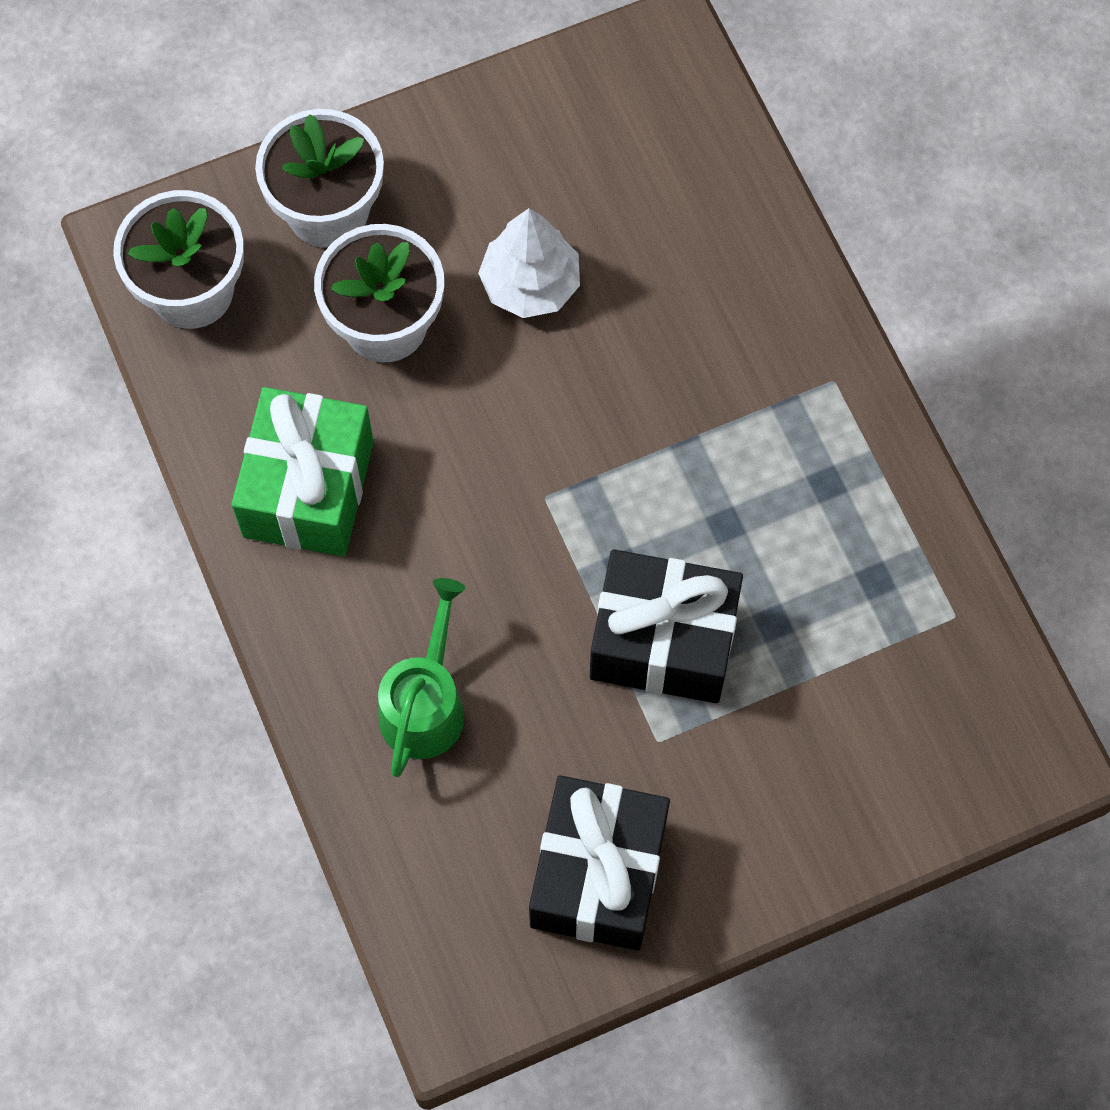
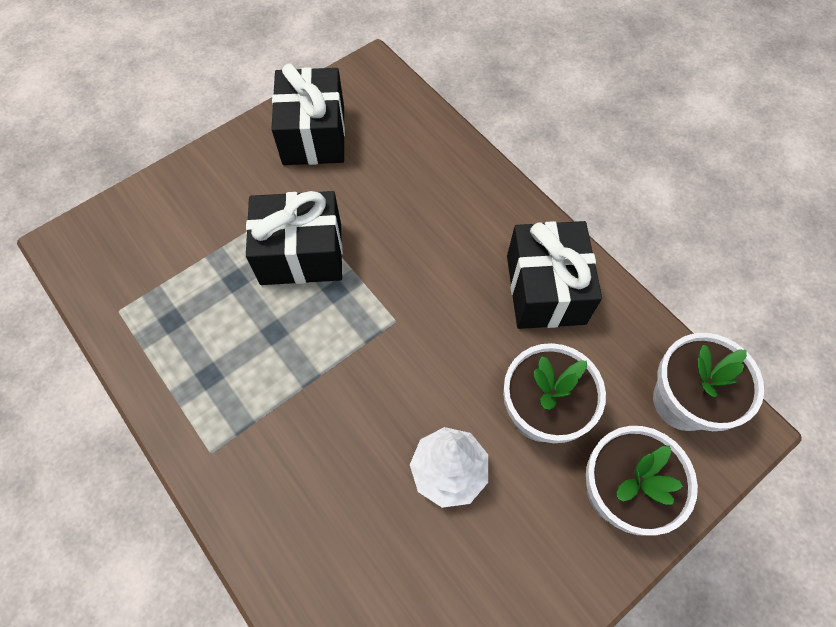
camera: 165 degrees right, 5 degrees down
(308, 489) = (545, 289): green gift -> black gift
(425, 704) = (431, 190): green watering can -> none

